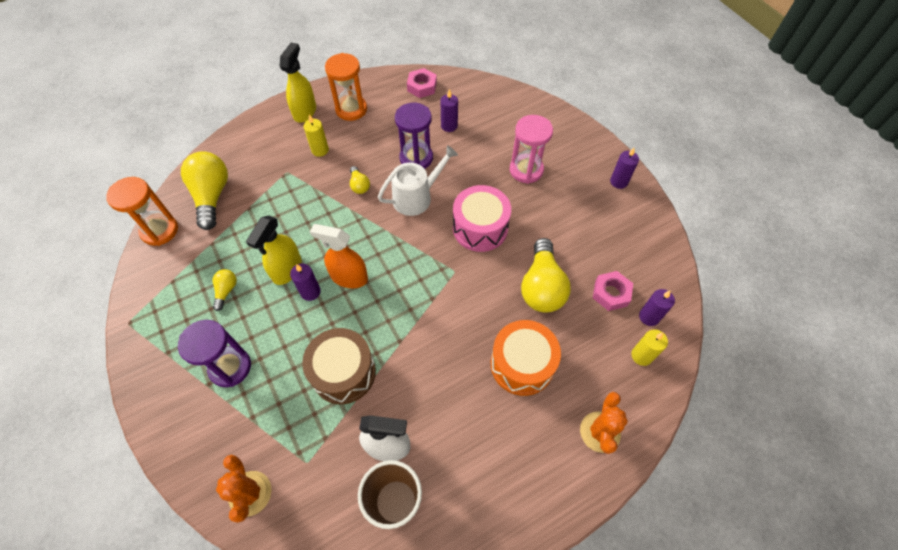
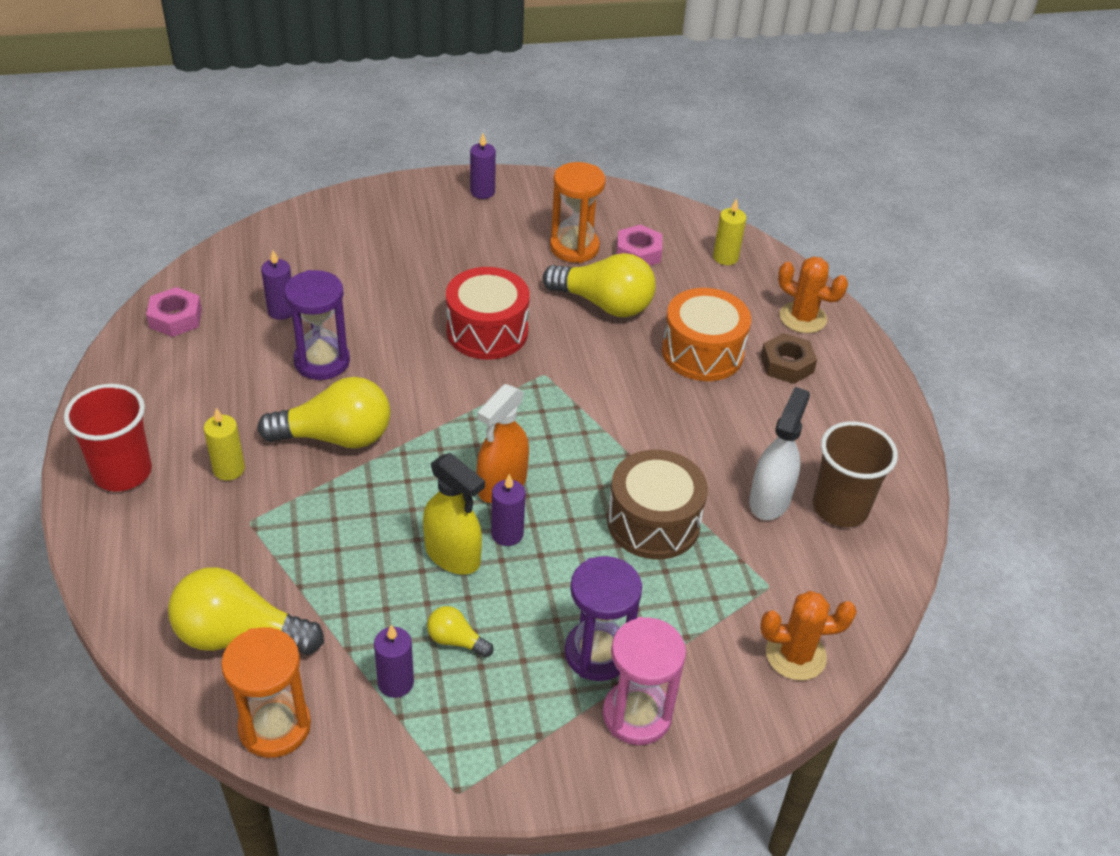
camera: 75 degrees left, 15 degrees down
(305, 112) = (122, 472): yellow spray bottle -> red cup
(351, 109) = (163, 411): orange hourglass -> orange hourglass (574, 247)
(359, 185) = (336, 437): yellow light bulb -> yellow light bulb, size x2.11
(416, 197) = (397, 379): white watering can -> none
(480, 228) = (487, 331): pink drum -> red drum
(526, 170) = (414, 261): pink hourglass -> pink hourglass (637, 715)
(537, 430) = (787, 364): none -> brown nut
(649, 317) = (680, 235): purple candle -> purple candle (395, 683)

